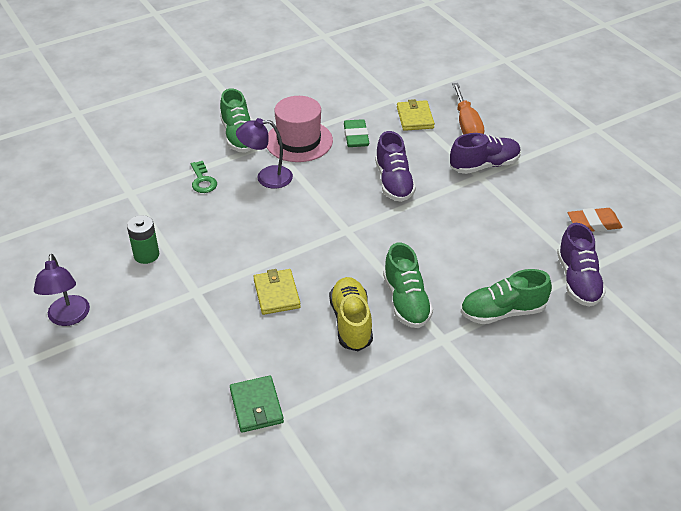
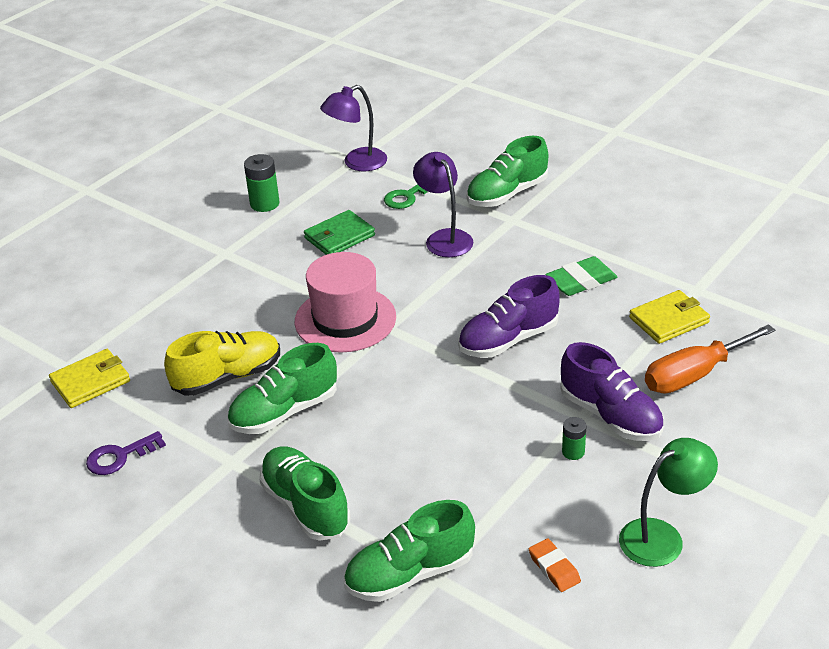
camera: 70 degrees right, 5 degrees down
(68, 318) = (154, 192): purple lamp -> purple lamp (357, 163)
(256, 406) = (77, 346): green wallet -> green wallet (339, 237)
(276, 294) = (248, 308): yellow wallet -> yellow wallet (90, 381)
(299, 141) = (534, 239): pink hat -> pink hat (345, 319)
(407, 400) = (120, 456): none -> purple key
(507, 188) = (573, 452): none -> green battery
(578, 280) = (410, 573): purple shoe -> green shoe
(585, 179) = (662, 537): none -> green lamp
(593, 223) = (554, 568): orange eraser -> orange eraser, size x0.65

